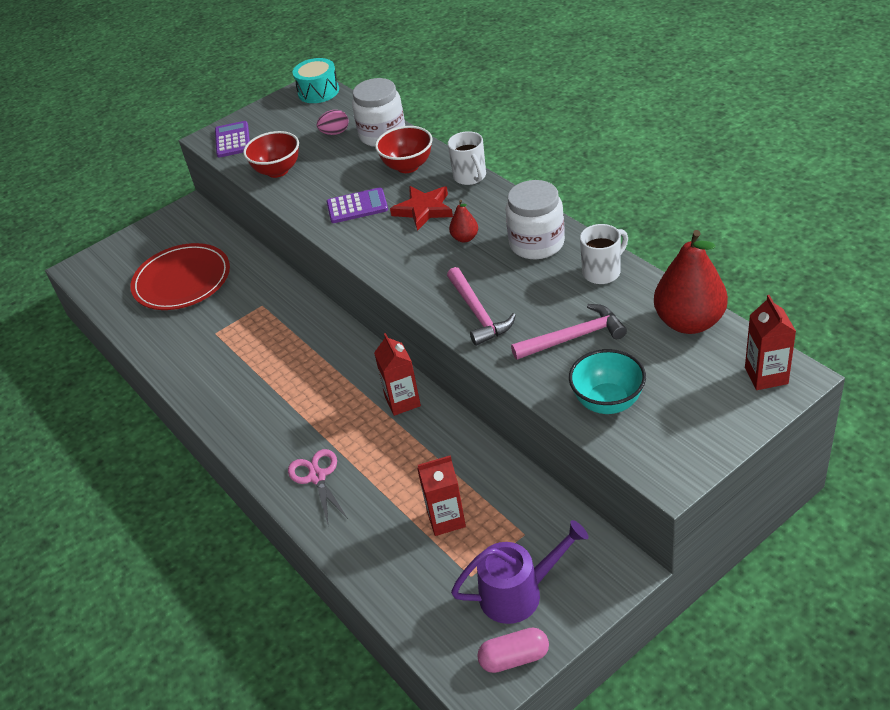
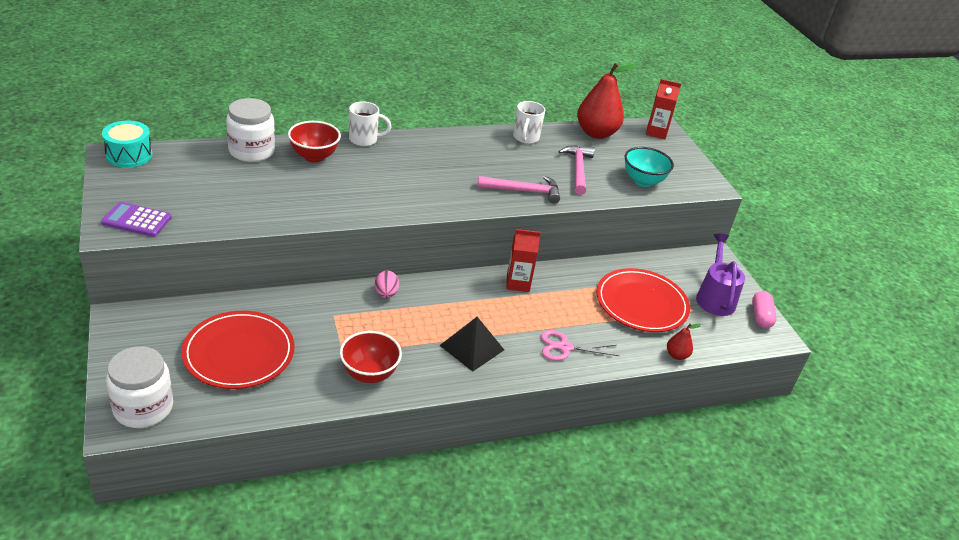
camera: 80 degrees left, 5 degrees down
(272, 408) = (472, 347): none -> black pyramid
(277, 171) = (230, 213): red bowl -> red bowl (369, 374)
(335, 133) = (213, 169): pink egg -> pink egg (386, 294)
(357, 206) = (339, 194): purple calculator -> none
(424, 210) = (381, 170): red star -> none
(446, 519) = (641, 303): red carton -> red plate
(465, 238) = (435, 167): red pear -> red pear (676, 355)
(537, 243) = (472, 146): white jar -> white jar (143, 408)
(603, 272) = (525, 138): white mug -> white mug turned 150 degrees counterclockwise

